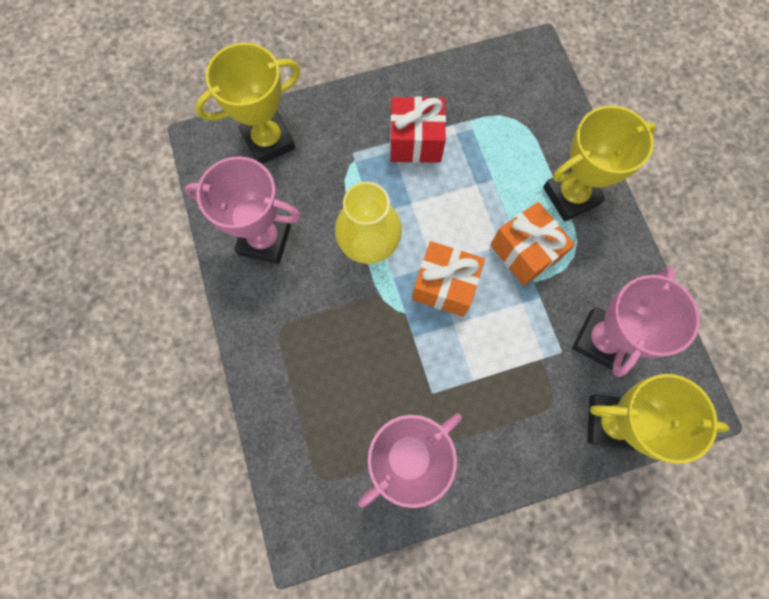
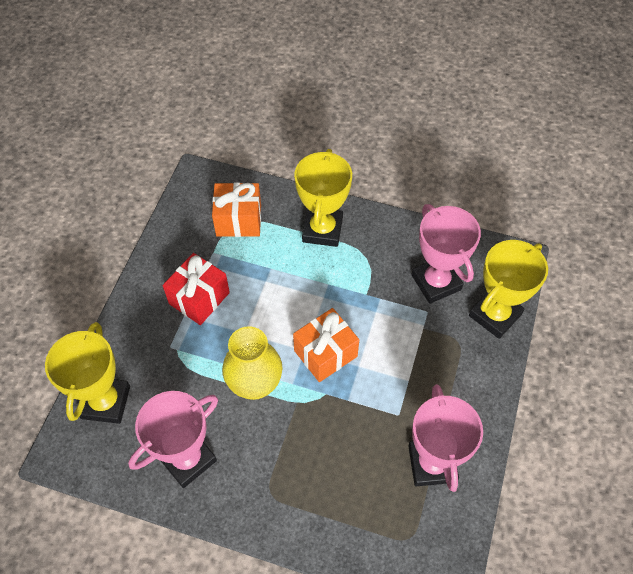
camera: 55 degrees left, 15 degrees down
(524, 252) = (340, 285): orange gift -> orange gift (238, 220)

